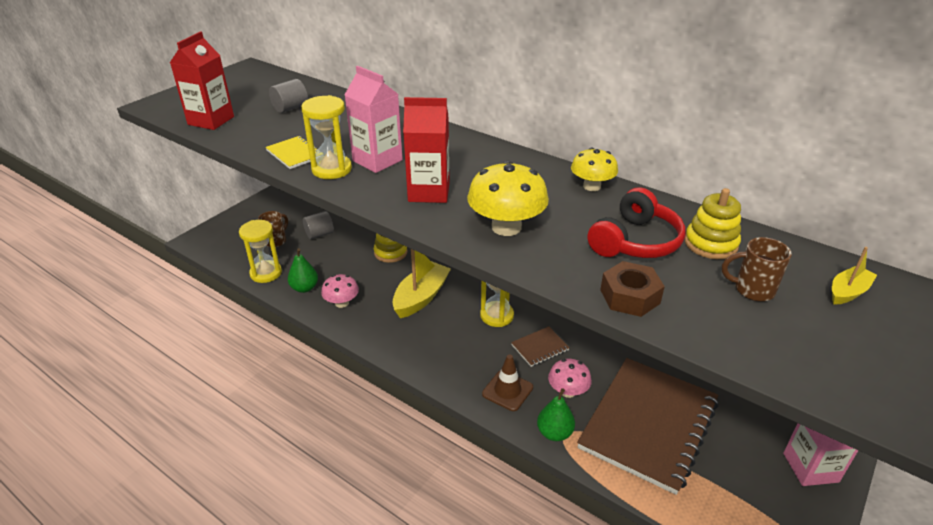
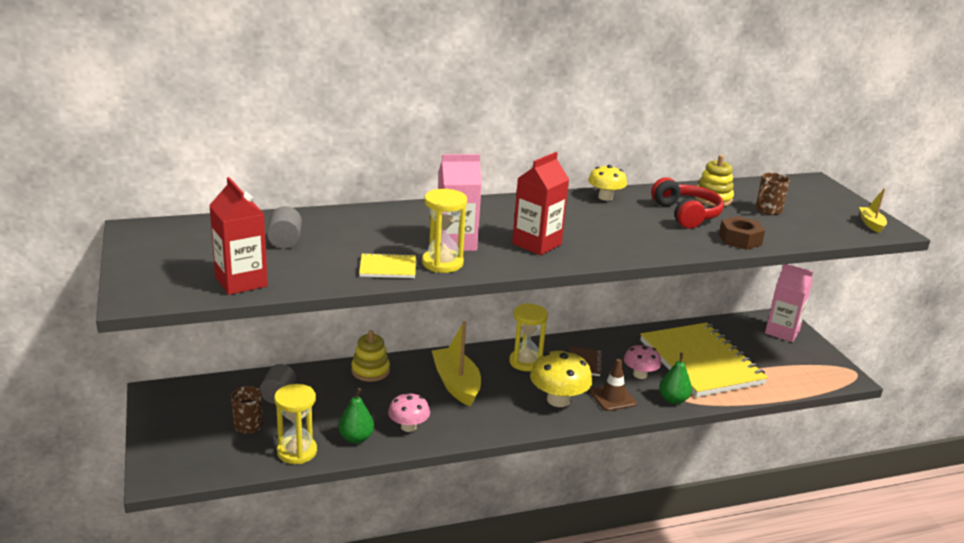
camera: 55 degrees left, 10 degrees down
(506, 227) = (621, 239): yellow mushroom -> yellow mushroom (558, 400)
(649, 425) = (701, 362): brown notebook -> yellow notebook
(848, 292) = (792, 193): yellow boat -> yellow boat (871, 224)

